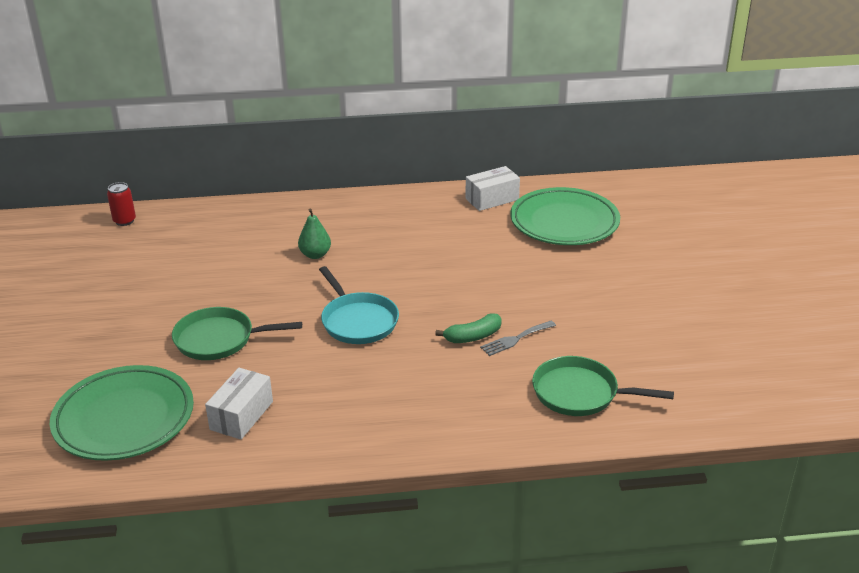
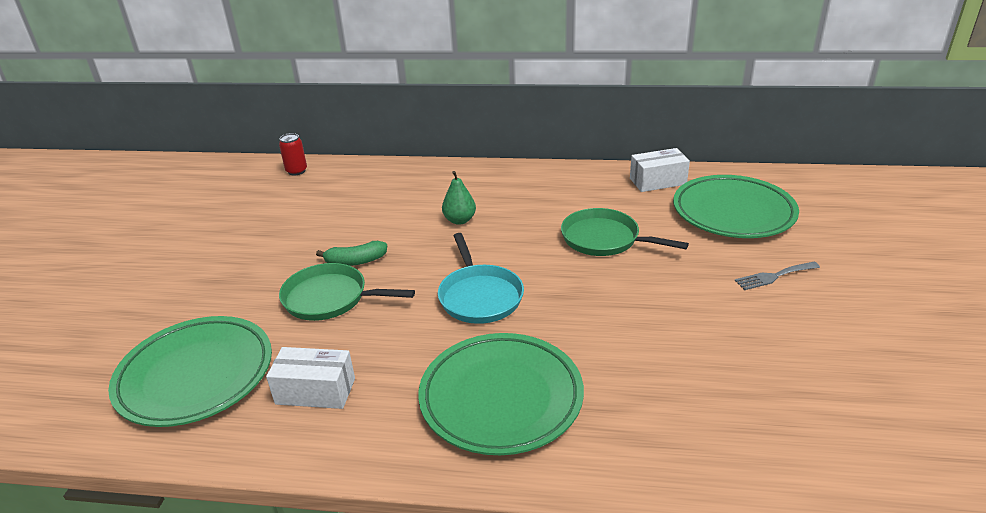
camera: 15 degrees right, 0 degrees up
(241, 415) = (315, 391): white box -> white box turned 60 degrees clockwise
(403, 398) = (501, 398): none -> green plate
(473, 337) = (602, 331): green banana -> green banana (355, 261)
(515, 339) = (652, 341): grey fork -> grey fork (774, 276)
(579, 393) = (721, 424): green pan -> green pan (604, 239)

